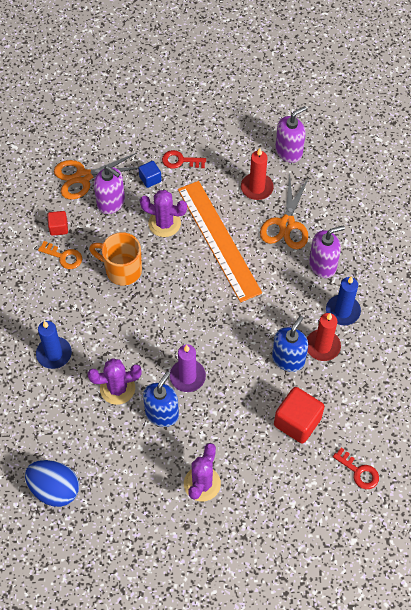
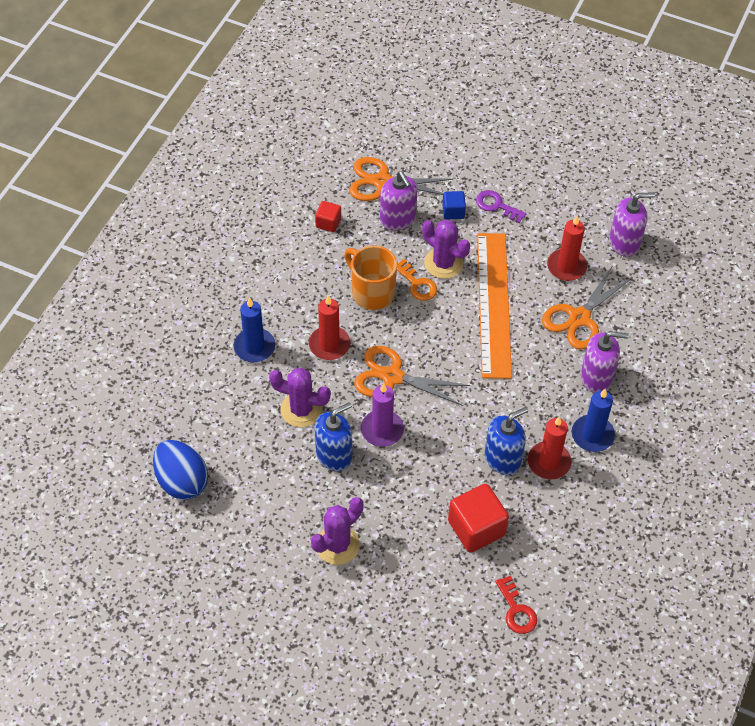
camera: 25 degrees right, 5 degrees down
(64, 257) = (317, 254): orange key -> orange key (417, 284)
(111, 326) = (329, 345): none -> red candle
(173, 331) = (392, 377): none -> orange scissors
(180, 161) = (496, 205): red key -> purple key

